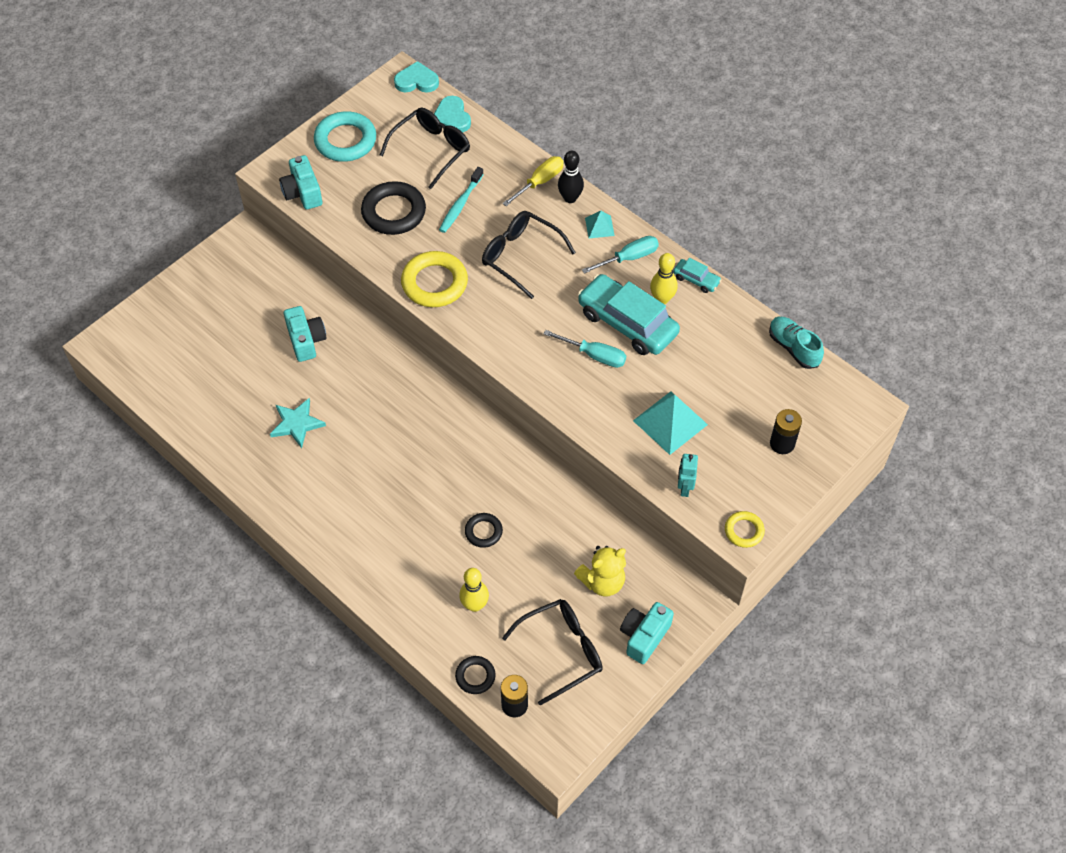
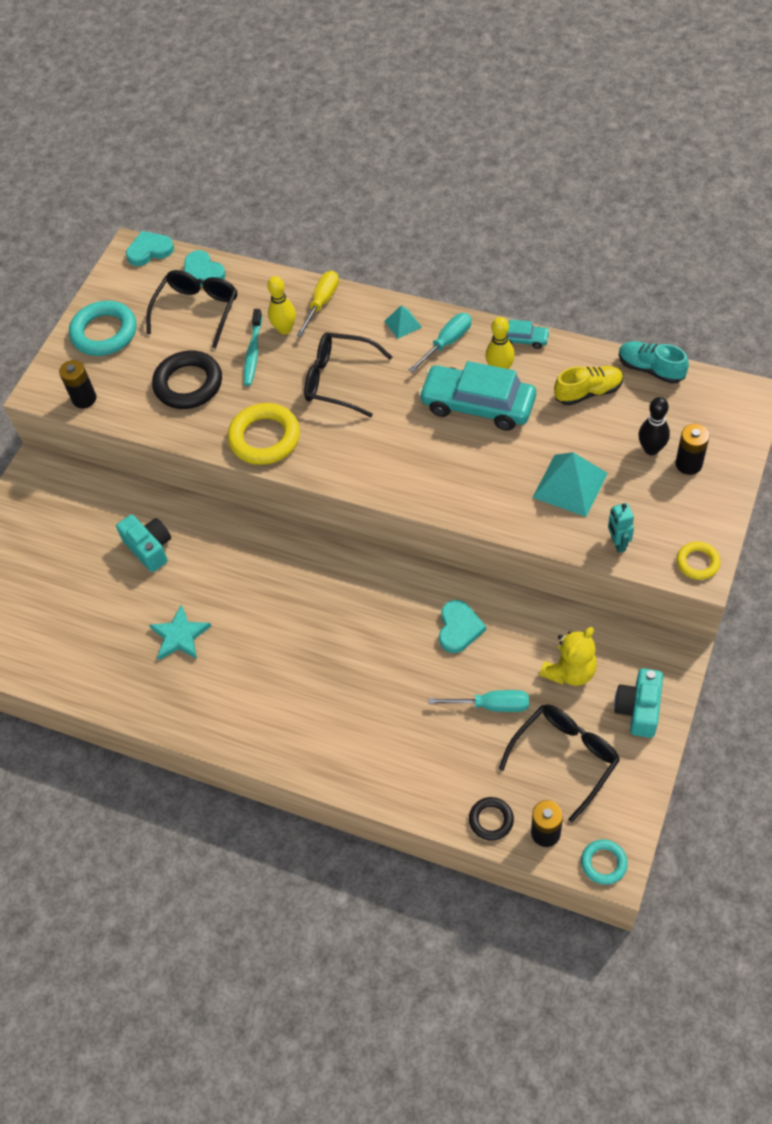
camera: 15 degrees left, 0 degrees up
(303, 192) = (84, 399): turquoise camera -> black battery
(474, 605) = (454, 747): yellow bowling pin -> yellow bowling pin (285, 329)
(483, 532) = (426, 669): black ring -> none
(528, 508) = (459, 628): none -> turquoise heart
(549, 749) = (603, 863): none -> turquoise ring
(570, 198) = (360, 307): black bowling pin -> black bowling pin (651, 449)
(594, 355) = (461, 448): turquoise screwdriver -> turquoise screwdriver (491, 705)
(728, 348) = (588, 392): none -> yellow shoe

